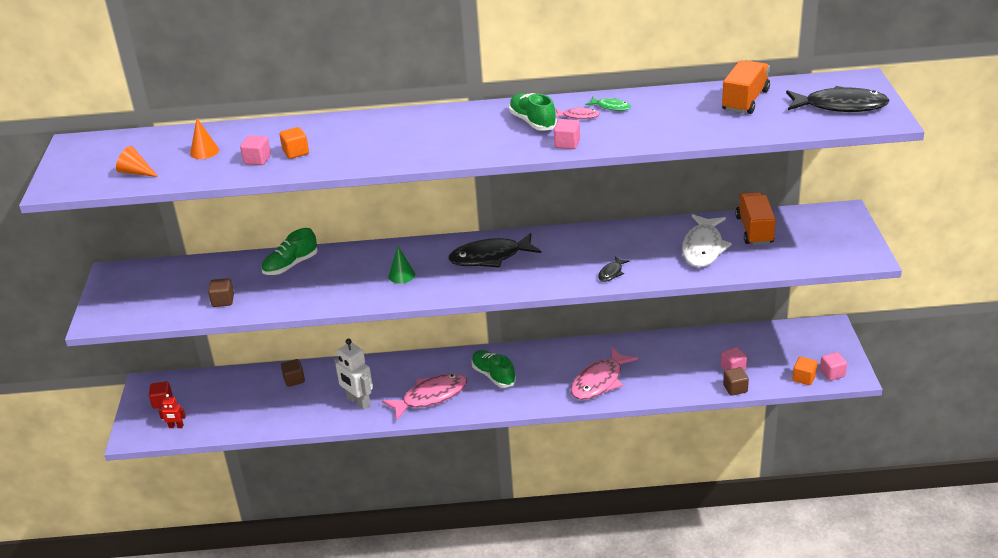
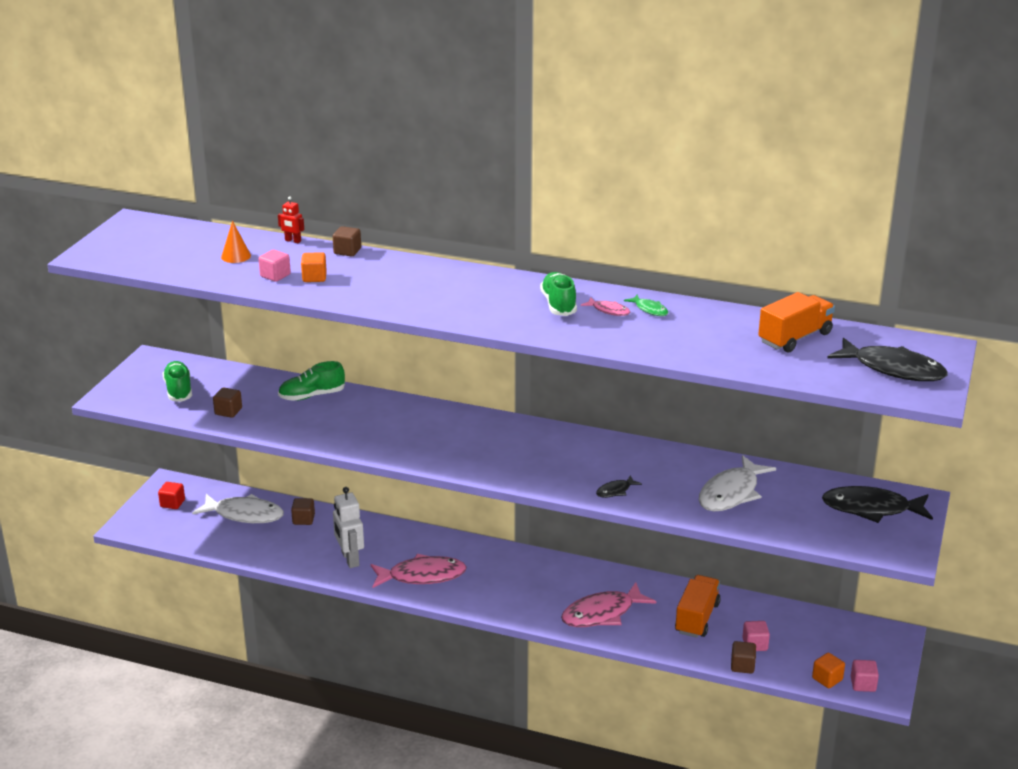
camera: 20 degrees right, 5 degrees down
(136, 172) = (163, 260): orange cone -> none
(176, 426) = (170, 530): red robot -> red robot (293, 241)
(237, 391) = (244, 514): none -> white fish
(306, 122) = (347, 251): none -> brown cube
(401, 275) = (407, 434): green cone -> none
(490, 257) = (505, 441): black fish -> black fish (871, 509)
(493, 375) = (498, 574): green shoe -> green shoe (178, 390)
(567, 144) = (573, 334): pink cube -> none
(754, 230) = (801, 491): orange truck -> orange truck (697, 618)

